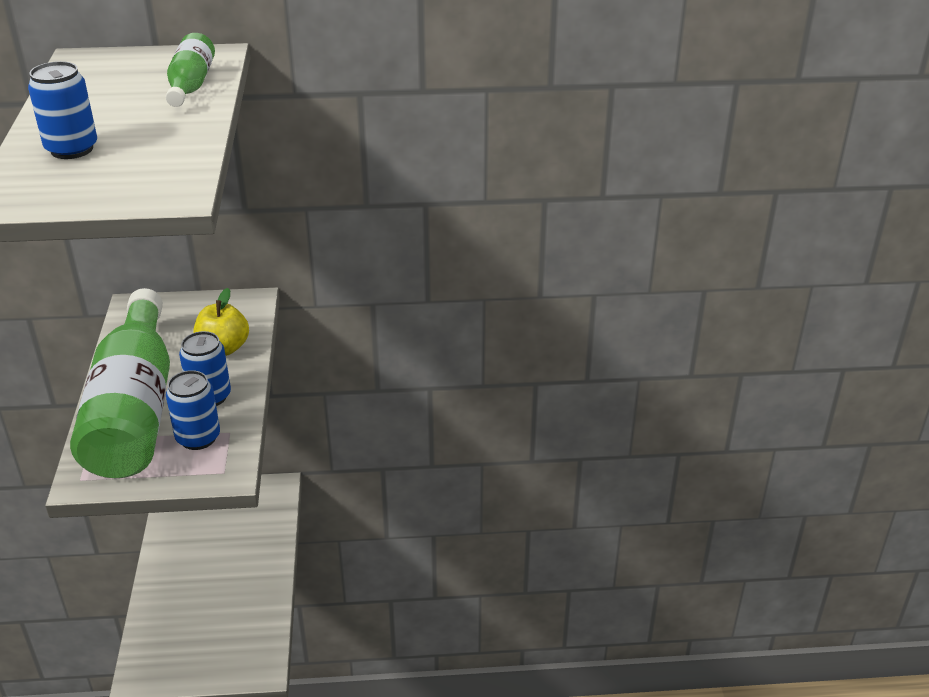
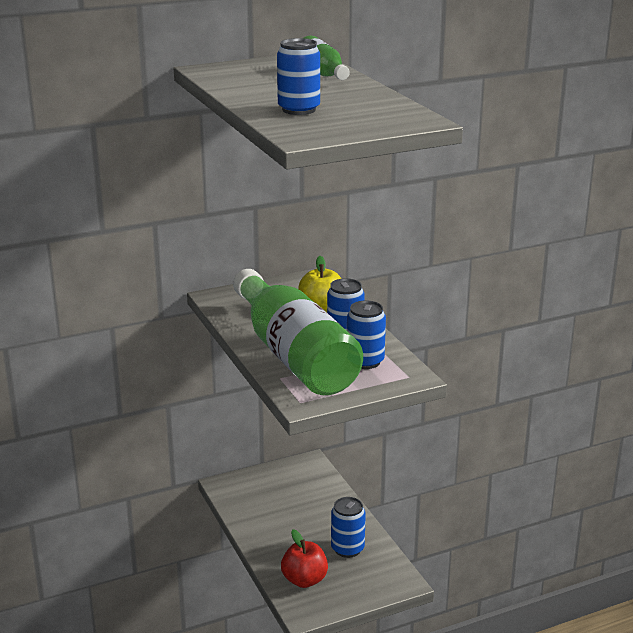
camera: 20 degrees left, 10 degrees down
(167, 636) = (304, 580): none -> red apple
(237, 609) = (347, 549): none -> blue can

